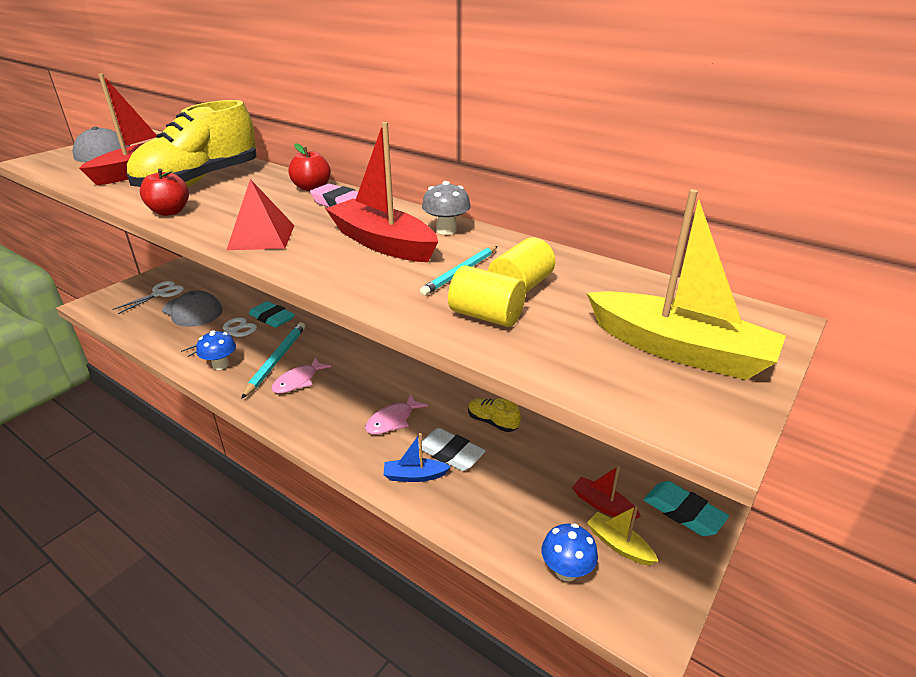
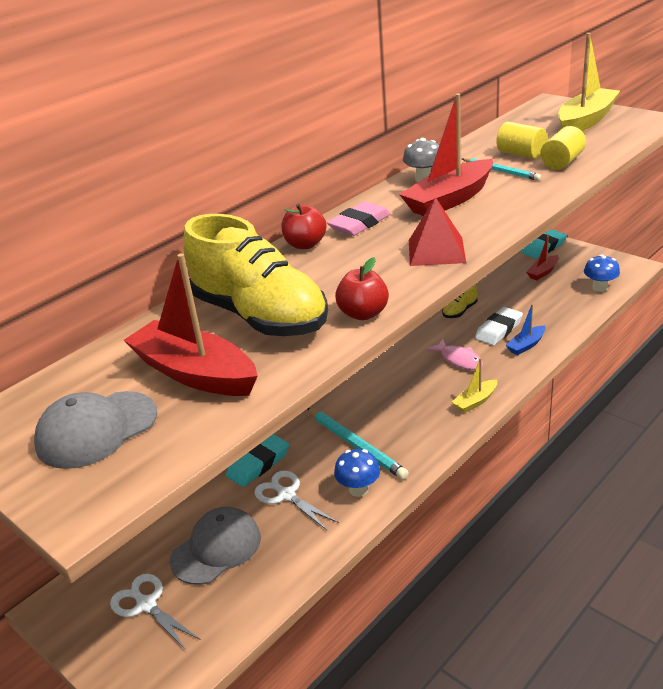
camera: 80 degrees left, 0 degrees up
(276, 360) = (355, 445): turquoise pencil -> turquoise pencil turned 150 degrees counterclockwise
(298, 381) = (396, 423): pink fish -> none
(414, 476) = (526, 345): blue boat -> blue boat turned 45 degrees clockwise
(619, 545) = (575, 270): yellow boat -> yellow boat (475, 401)

